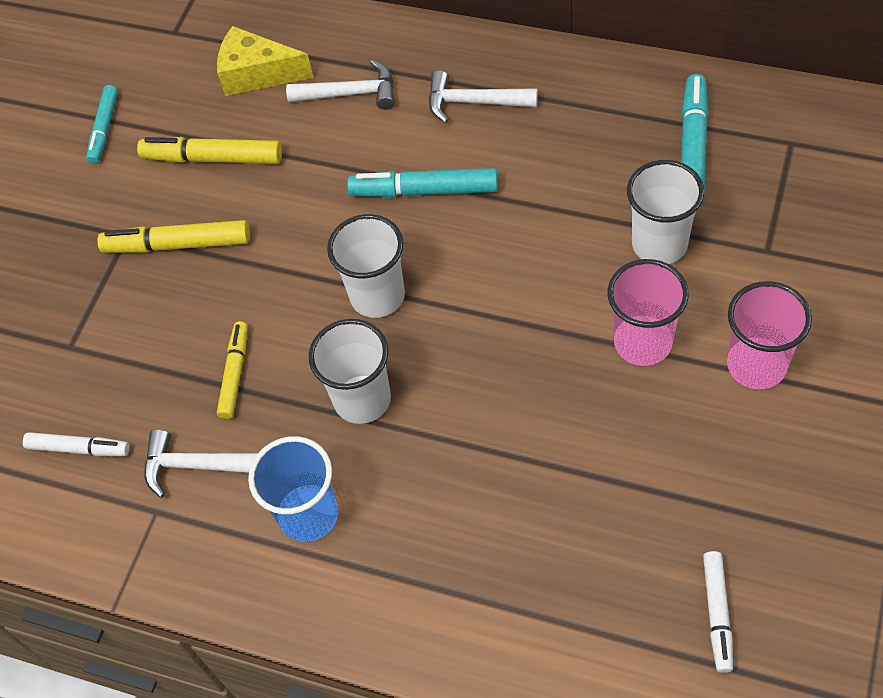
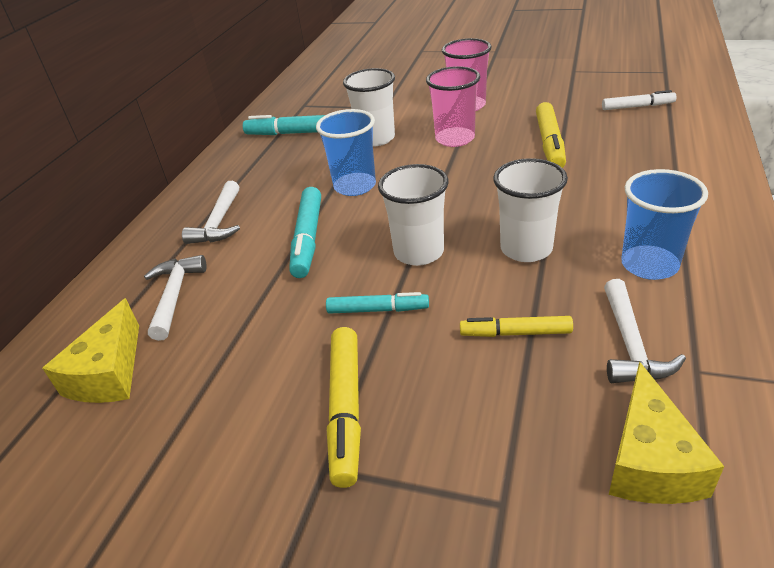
camera: 95 degrees left, 20 degrees down
(79, 448) = (650, 460): white marker -> yellow cheese
(104, 129) = (125, 535): turquoise marker -> turquoise marker (377, 310)
(213, 158) = (223, 396): yellow marker -> yellow marker (549, 143)
(530, 227) = (355, 186): none -> blue cup

